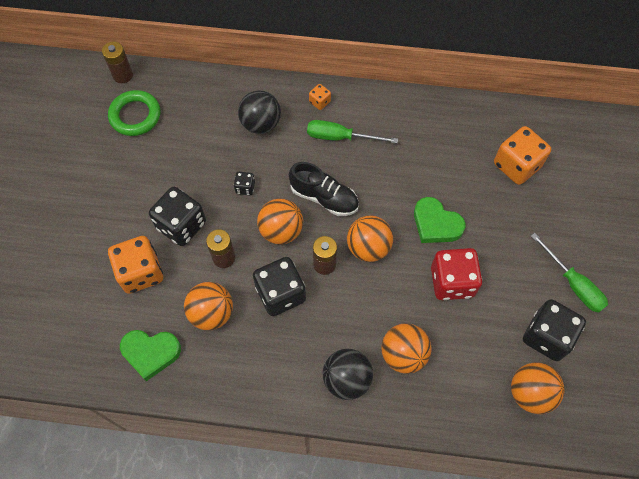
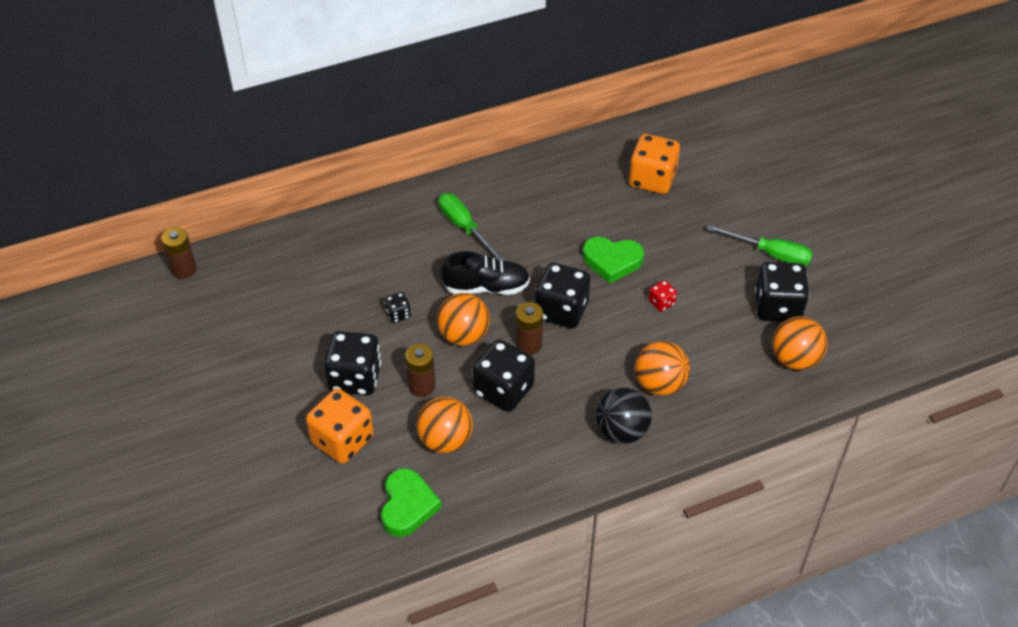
camera: 30 degrees left, 15 degrees down
(135, 116) = (227, 301): green ring -> none
(151, 353) = (407, 506): green heart -> green heart turned 60 degrees counterclockwise
(261, 124) = (372, 250): black ball -> none
(319, 102) = (420, 205): orange dice -> none
(340, 137) = (464, 227): green screwdriver -> green screwdriver turned 75 degrees clockwise
(368, 247) = (561, 310): orange ball -> black dice
(452, 282) = (661, 302): red dice -> red dice, size x0.47

